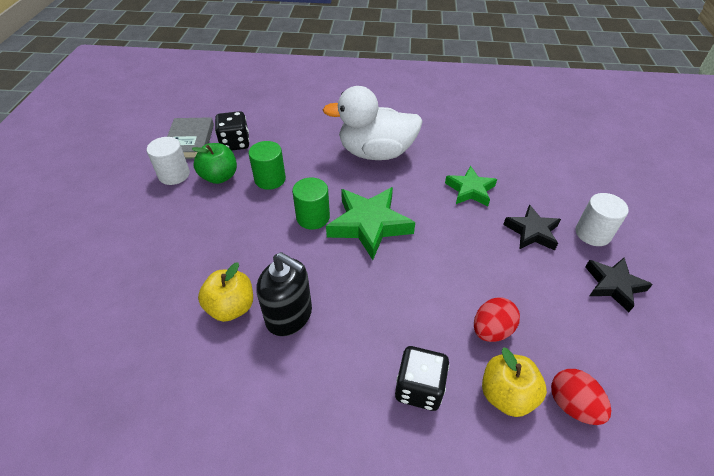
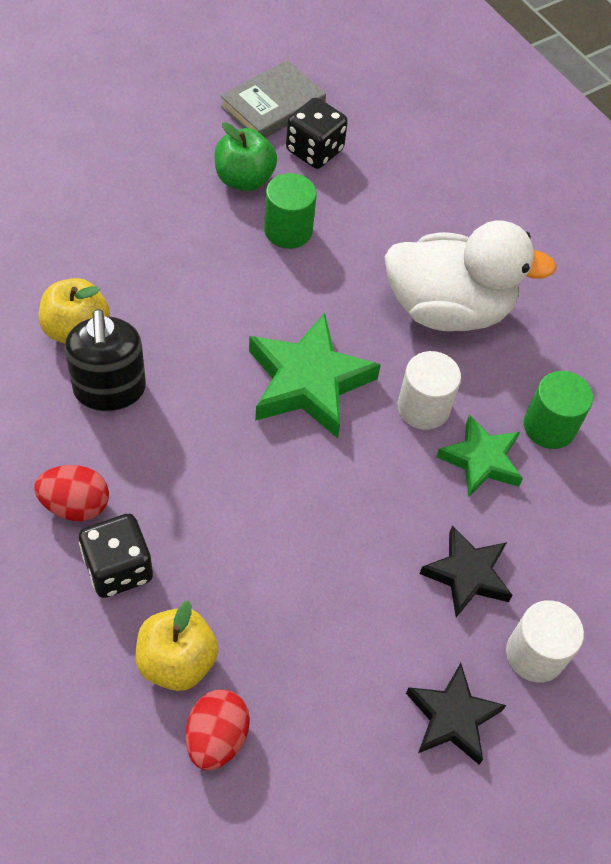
camera: 45 degrees right, 10 degrees up
(174, 175) = (206, 135): white cylinder -> white cylinder (423, 407)
(313, 217) = (267, 316): green cylinder -> green cylinder (549, 426)
(376, 153) = (448, 309): white duck -> white duck turned 135 degrees clockwise
(491, 330) = (255, 603): red egg -> red egg (75, 505)

